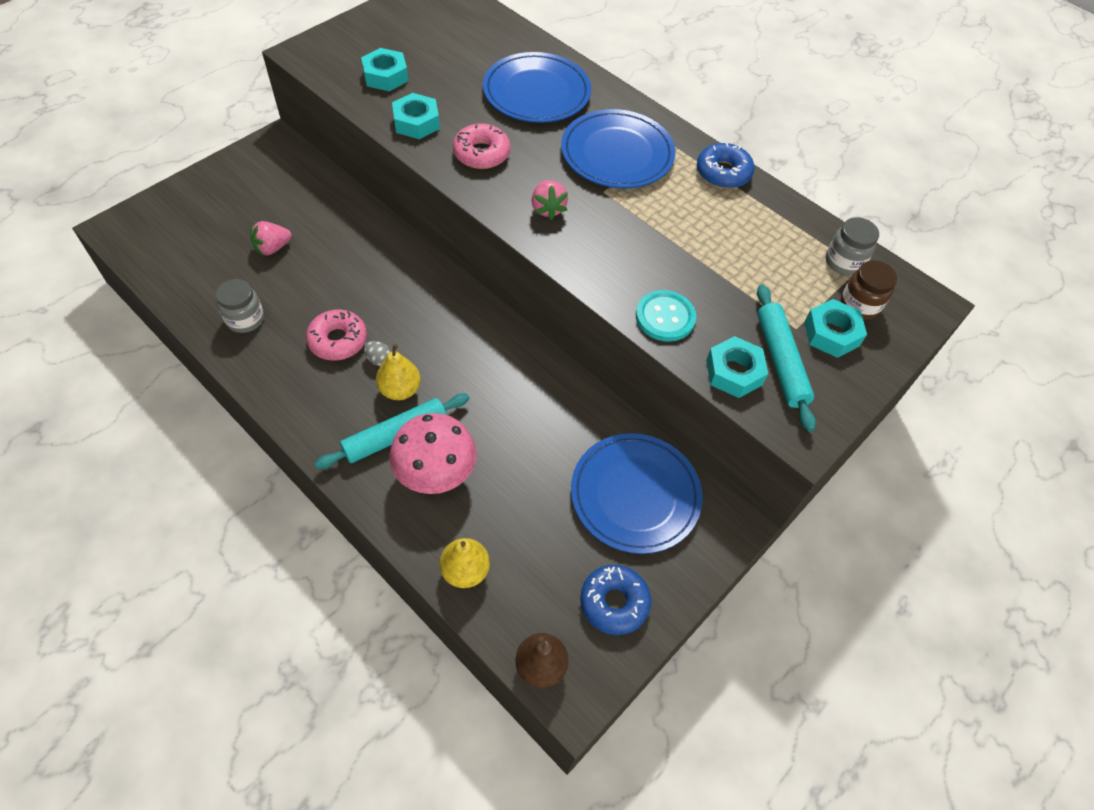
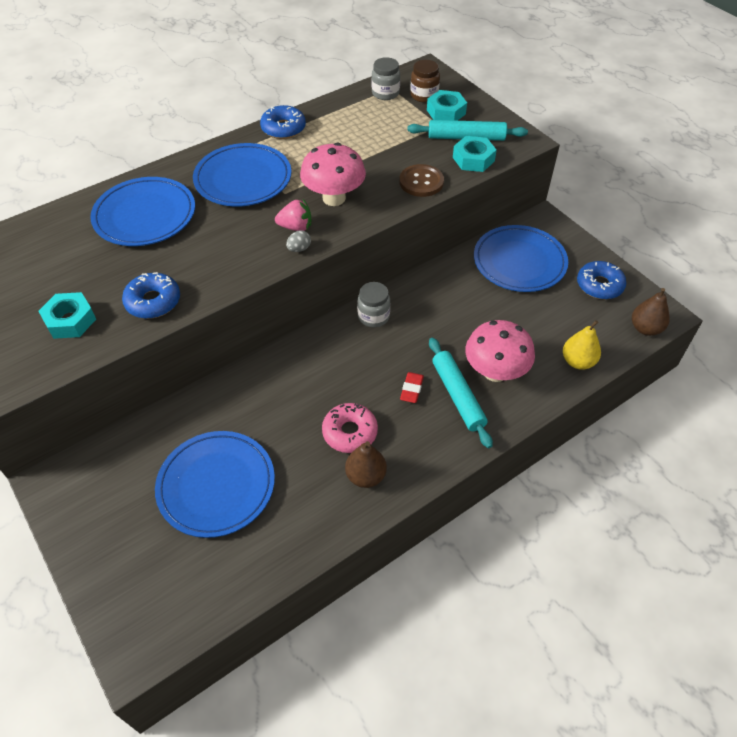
camera: 75 degrees left, 5 degrees down
(245, 319) = (308, 510): grey jar -> grey jar (373, 316)
(272, 248) = (216, 485): pink strawberry -> blue plate
(284, 360) = (365, 476): none -> brown pear
(379, 359) = (377, 402): grey egg -> grey egg (299, 249)
(400, 390) = (411, 389): yellow pear -> red eraser
(416, 122) = (153, 301): turquoise nut -> blue donut
(481, 153) = (214, 260): pink donut -> none
(607, 235) = (334, 198): none -> pink mushroom
(665, 317) = (421, 182): turquoise button -> brown button

